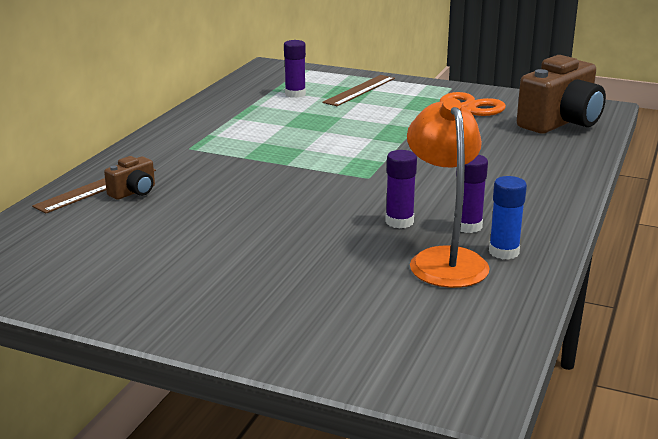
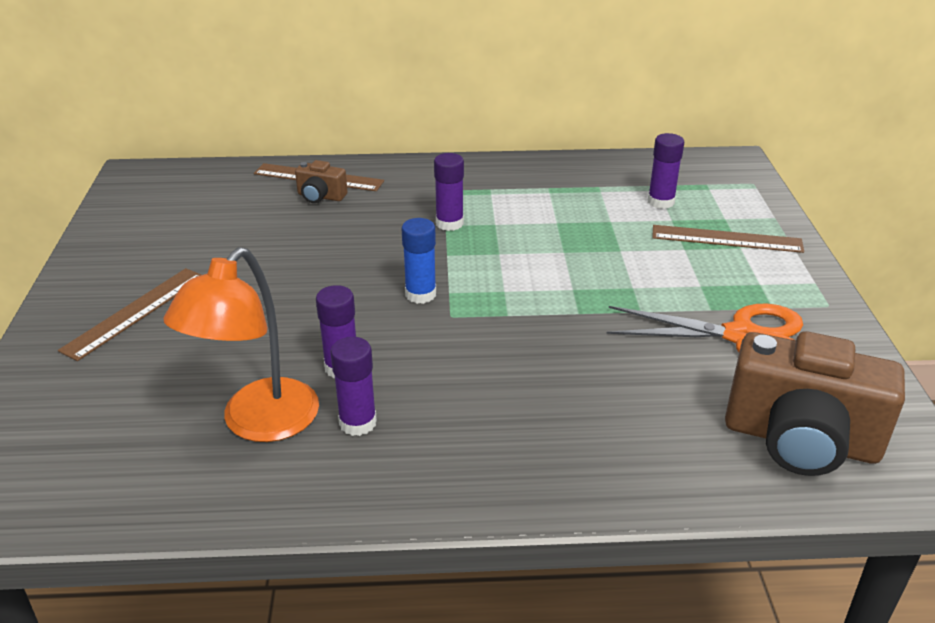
camera: 65 degrees right, 10 degrees up
(238, 294) = (135, 312): none -> brown ruler
(243, 155) = (449, 223): none -> purple glue stick
(444, 259) = (259, 424): orange lamp -> orange lamp turned 150 degrees clockwise
(504, 252) = (299, 468): blue glue stick -> blue glue stick (420, 294)

